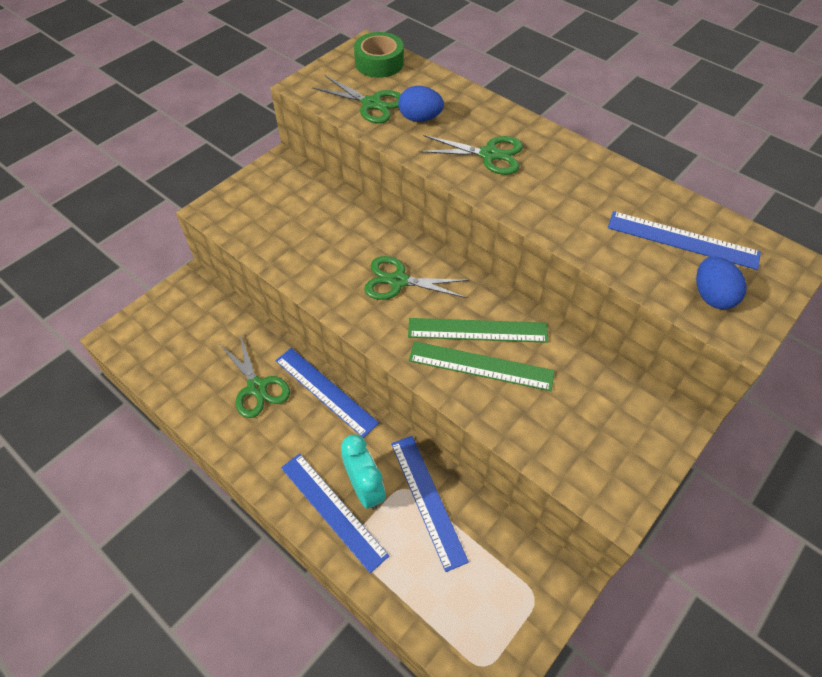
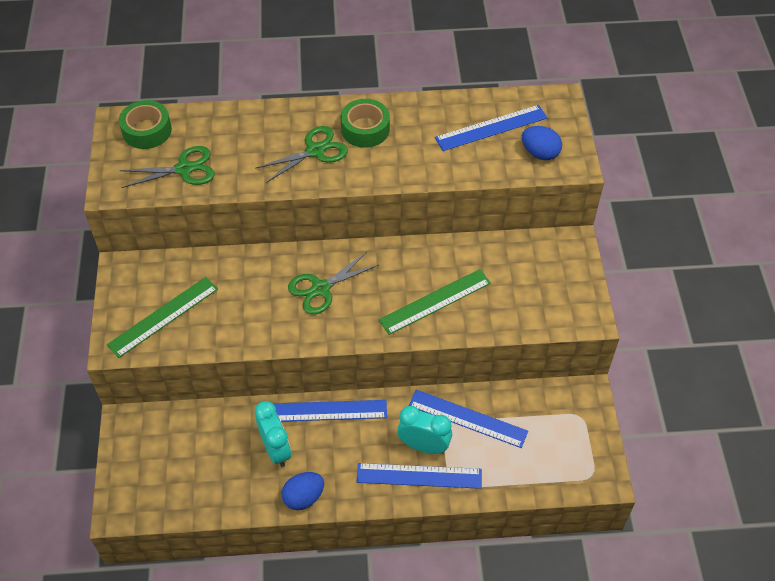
camera: 45 degrees left, 0 degrees up
(257, 387) = (276, 449): green scissors -> turquoise clock
(420, 118) = (235, 156): blue egg -> blue egg (304, 497)
(477, 330) = (408, 280): green ruler -> green ruler (163, 316)
(554, 165) = (365, 129): none -> green tape

